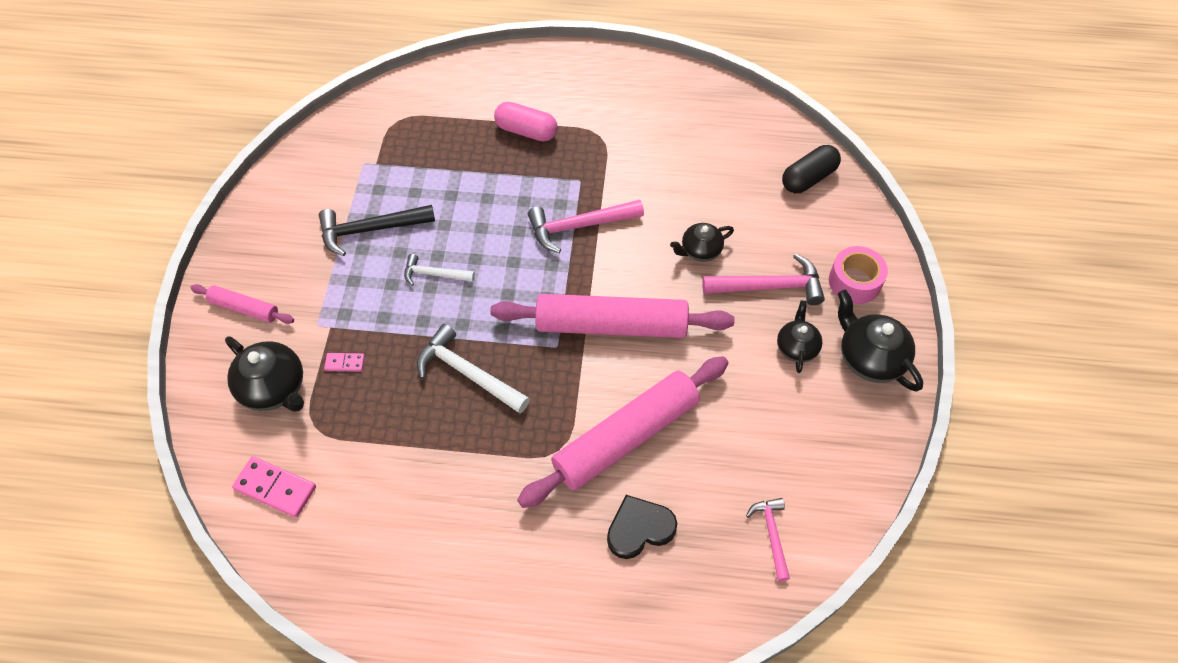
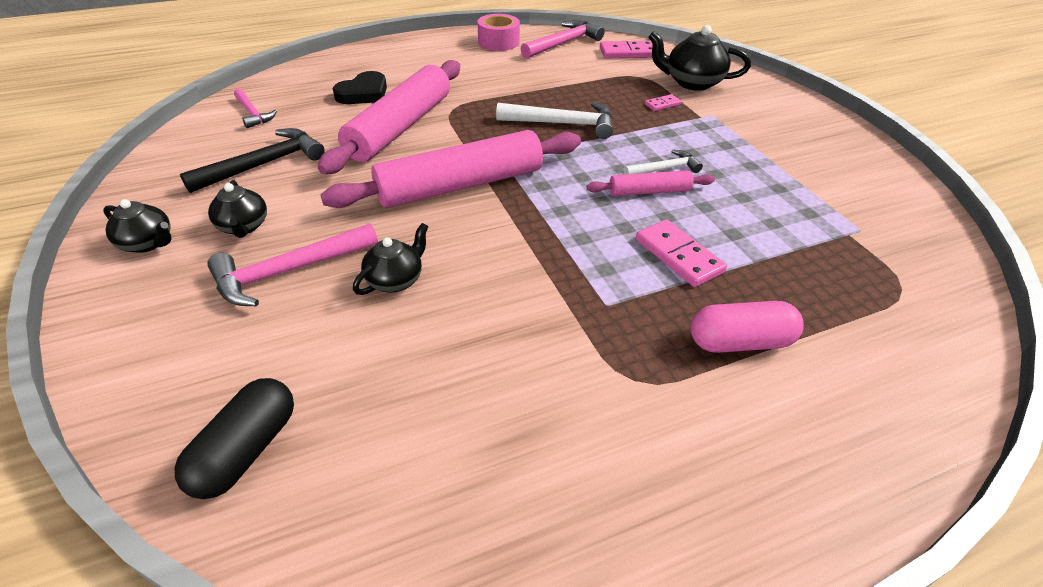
camera: 150 degrees right, 15 degrees down
(244, 308) = (778, 108): pink rolling pin -> pink rolling pin (649, 191)
(371, 230) = (765, 180): black hammer -> black hammer (263, 164)
(505, 194) = (678, 256): none -> pink domino
(579, 226) = (562, 254): pink hammer -> pink hammer (563, 43)
(854, 282) = (163, 315): pink tape -> pink tape (498, 42)
(870, 358) = (148, 243): black teapot -> black teapot, size x0.63

